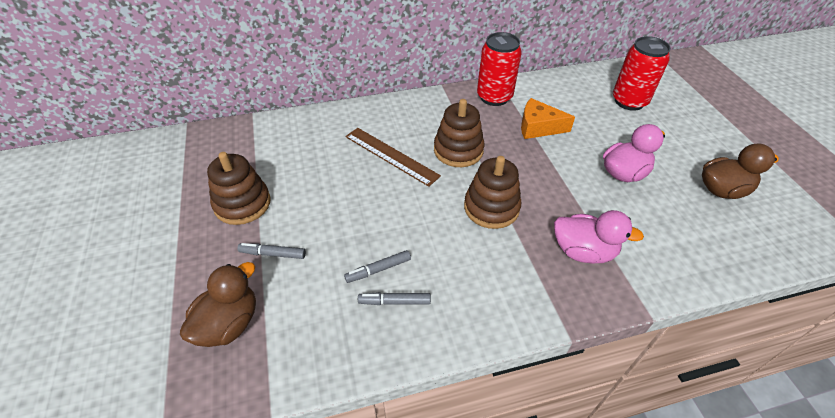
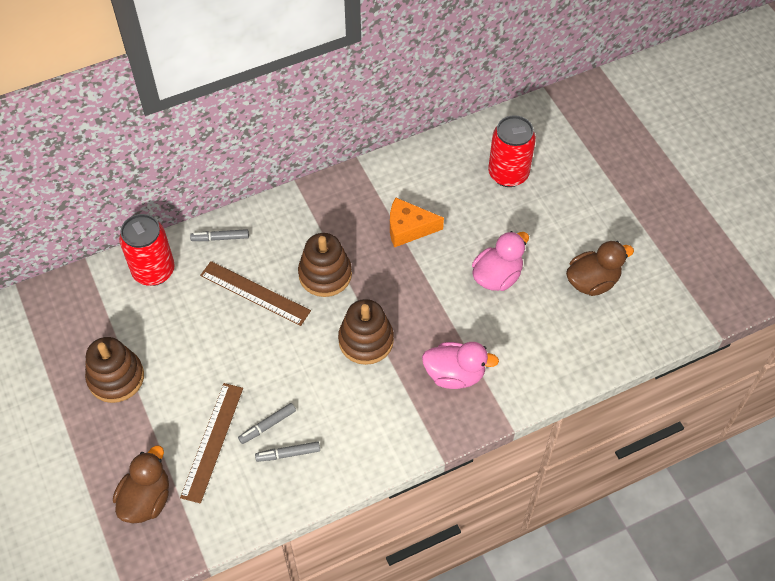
camera: 10 degrees left, 10 degrees up
(273, 254) = (164, 427): grey marker -> grey marker (220, 238)
(317, 276) = (212, 441): none -> brown ruler
(494, 97) = (357, 191): red can -> red can (153, 271)

